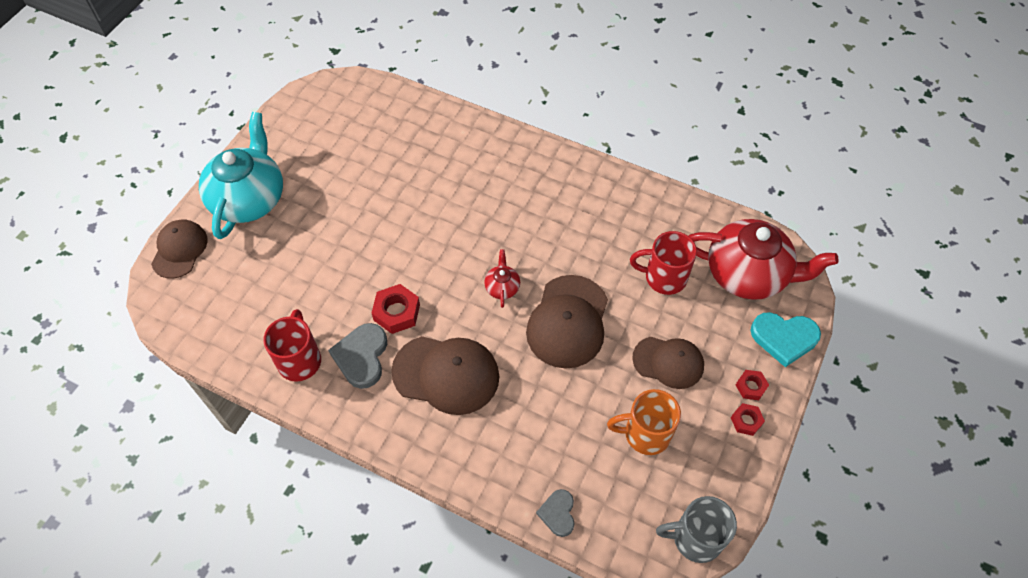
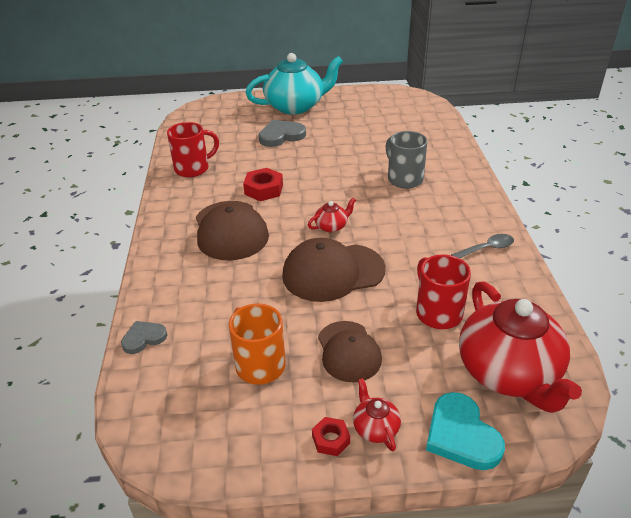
camera: 60 degrees right, 20 degrees down
(179, 250) = (236, 101): brown cap -> none
(362, 357) = (215, 190): grey heart -> grey heart (281, 136)
(613, 196) = (487, 248): none -> grey spoon
(695, 538) = (168, 447): grey mug -> grey mug (404, 179)
(751, 387) = (375, 428): red nut -> red teapot

